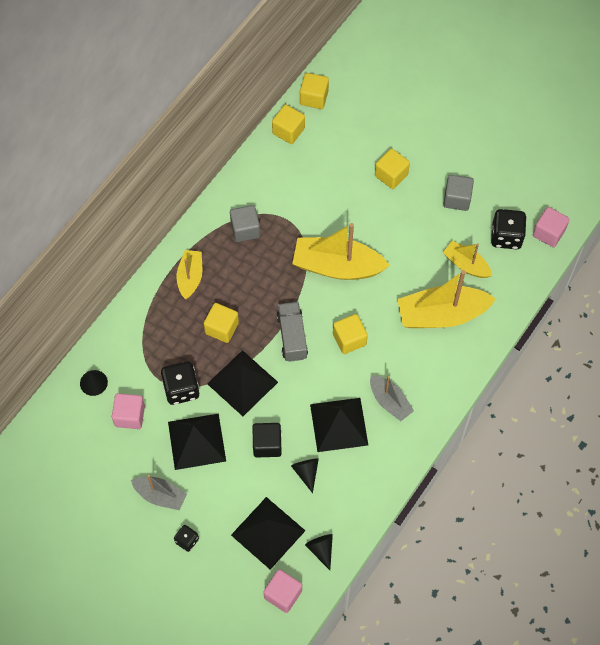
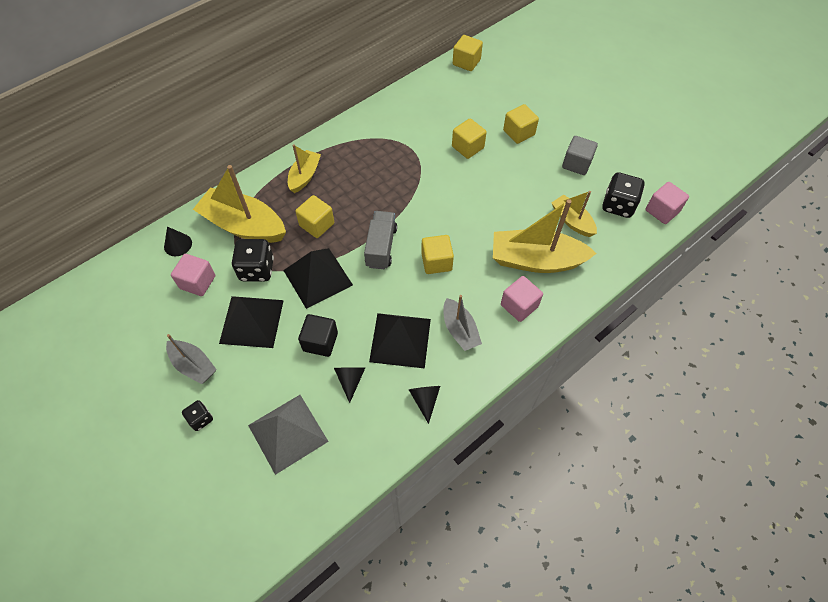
camera: 15 degrees right, 5 degrees down
(245, 229) = (370, 148): grey cube -> none
(268, 532) = (288, 433): black pyramid -> grey pyramid
(283, 594) = (278, 507): pink cube -> pink cube (519, 306)
(288, 131) = (435, 82): yellow cube -> yellow cube (467, 147)
(321, 549) = (338, 467): black cone -> black cone (425, 400)
(337, 266) = (445, 196): yellow boat -> yellow boat (244, 226)

